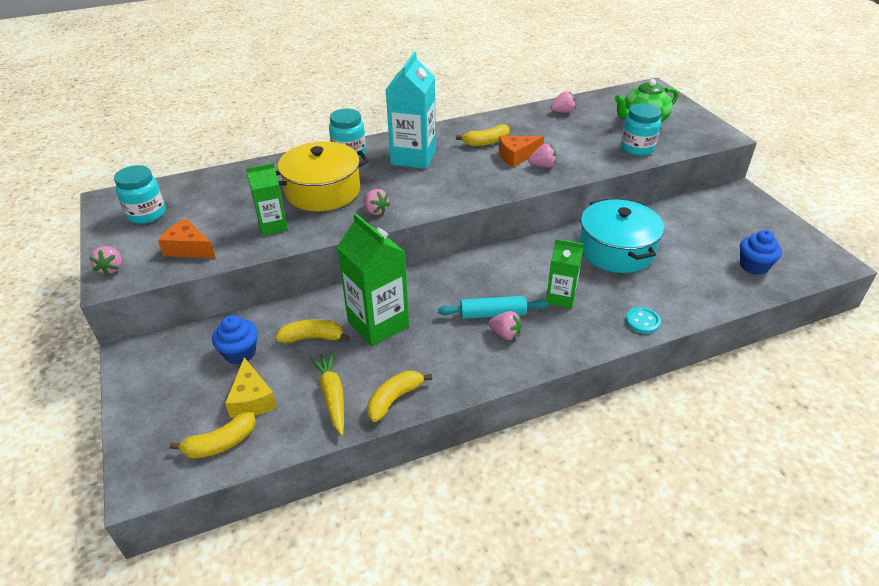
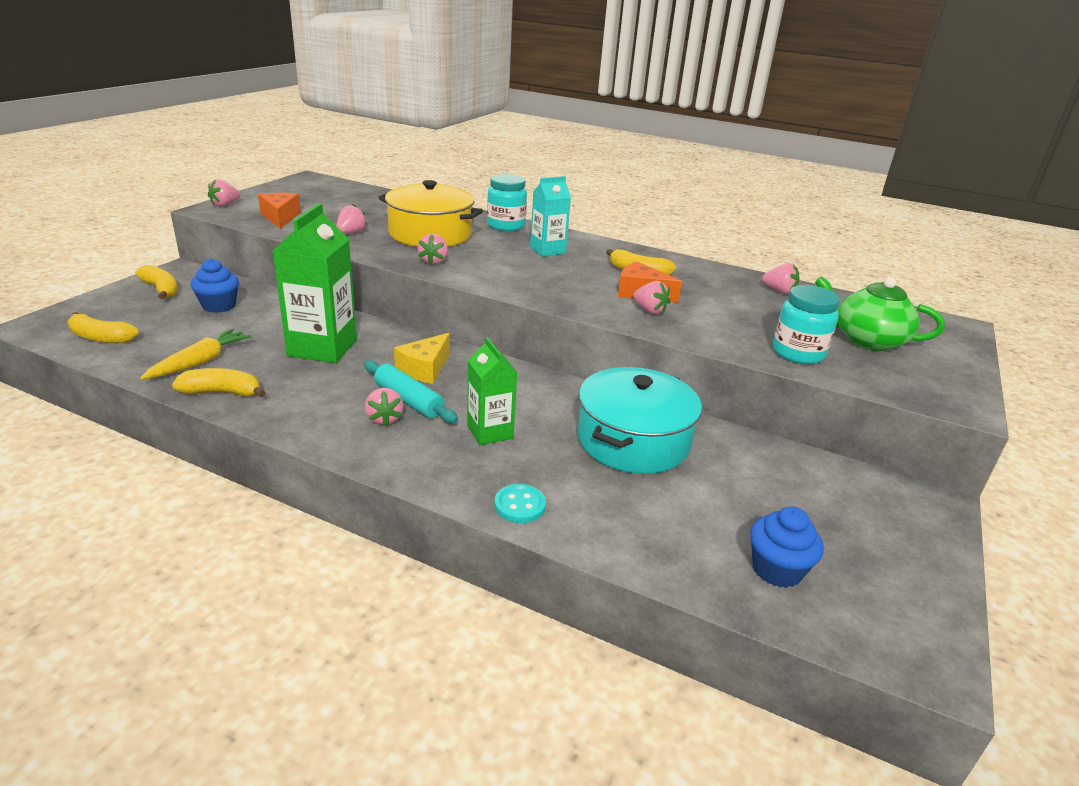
camera: 45 degrees right, 10 degrees down
(147, 214) = (306, 193): turquoise jar -> none
(252, 399) = (165, 330): yellow cheese -> yellow cheese (425, 369)
(273, 226) = (351, 233): green carton -> pink strawberry
(312, 338) = (270, 326): yellow banana -> yellow banana (161, 289)
(413, 157) = (547, 250): turquoise carton -> turquoise carton, size x0.60

